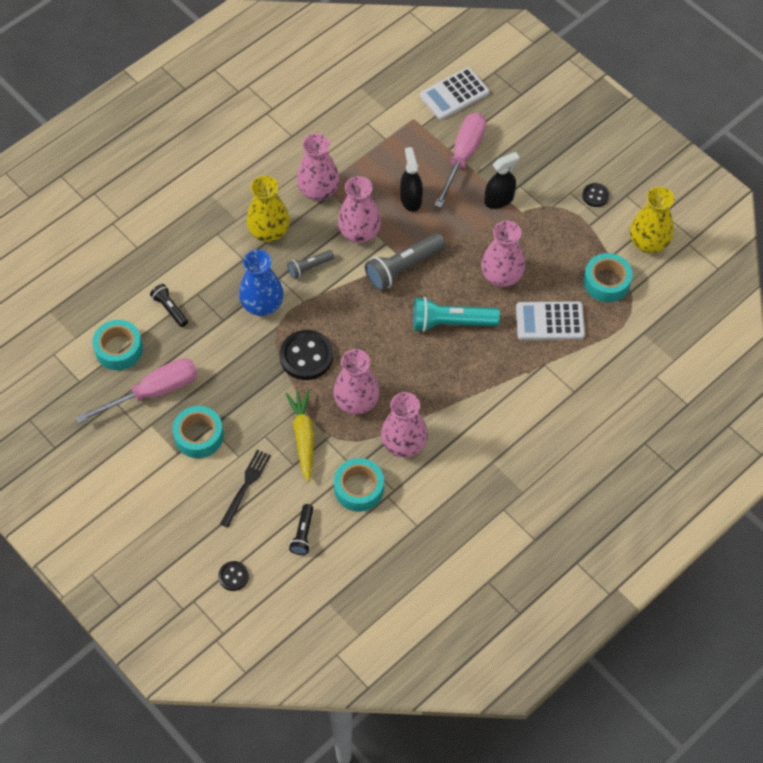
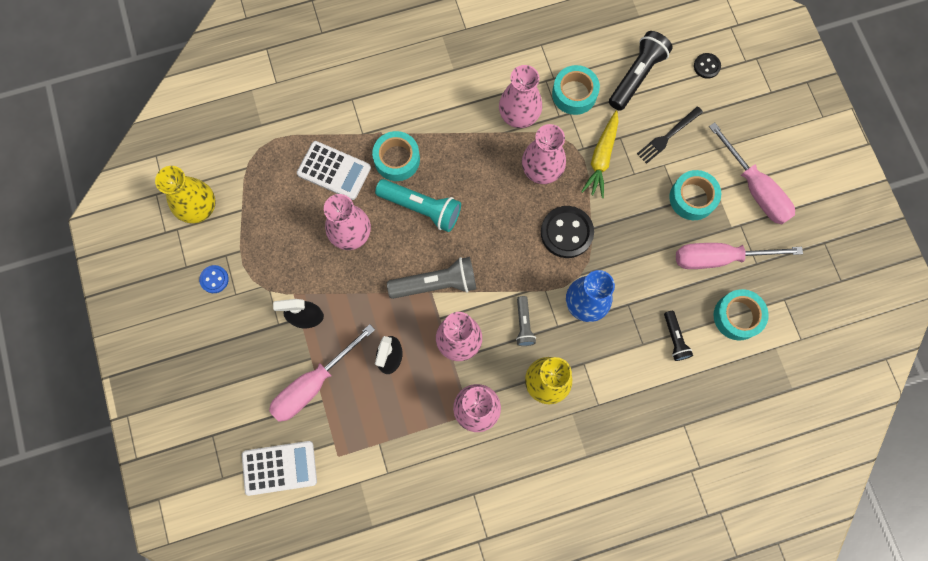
camera: 155 degrees left, 15 degrees up
(140, 470) = (755, 188): none -> pink screwdriver
(303, 534) = (636, 76): black flashlight -> black flashlight, size x1.79
(309, 267) = (523, 324): grey flashlight -> grey flashlight turned 90 degrees clockwise
(595, 196) = (214, 279): black button -> blue button
(606, 282) = (261, 186): turquoise tape -> turquoise tape (397, 159)

